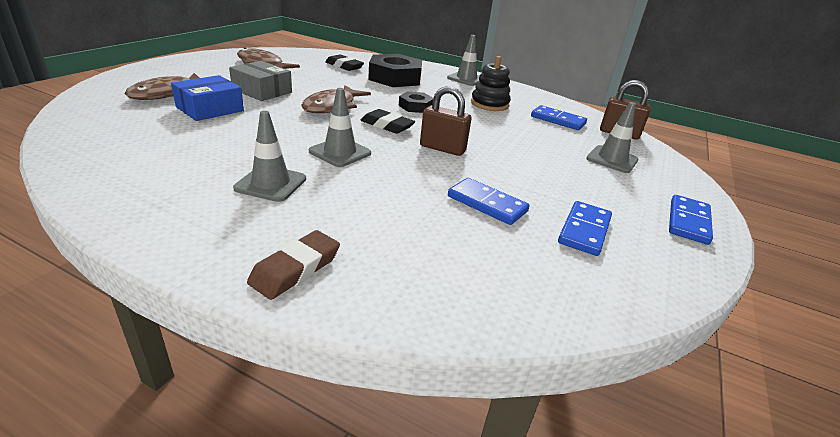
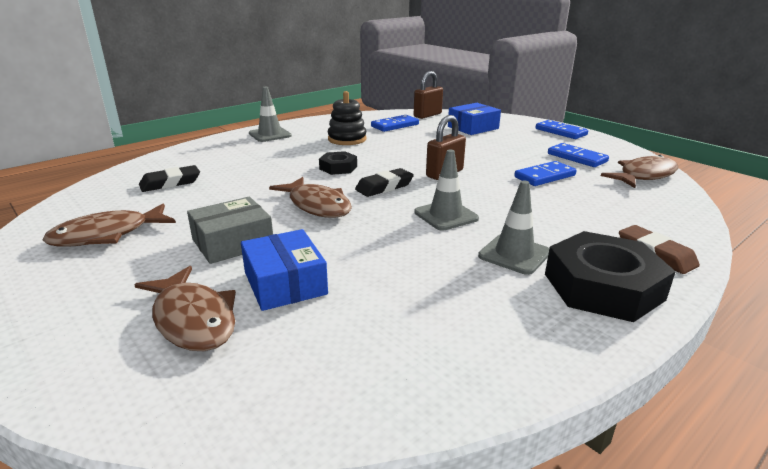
camera: 65 degrees left, 5 degrees down
(395, 78) = (241, 163): black nut -> black nut (603, 286)
(569, 288) = (644, 176): none -> brown fish
(612, 159) = (473, 127): grey traffic cone -> blue box

